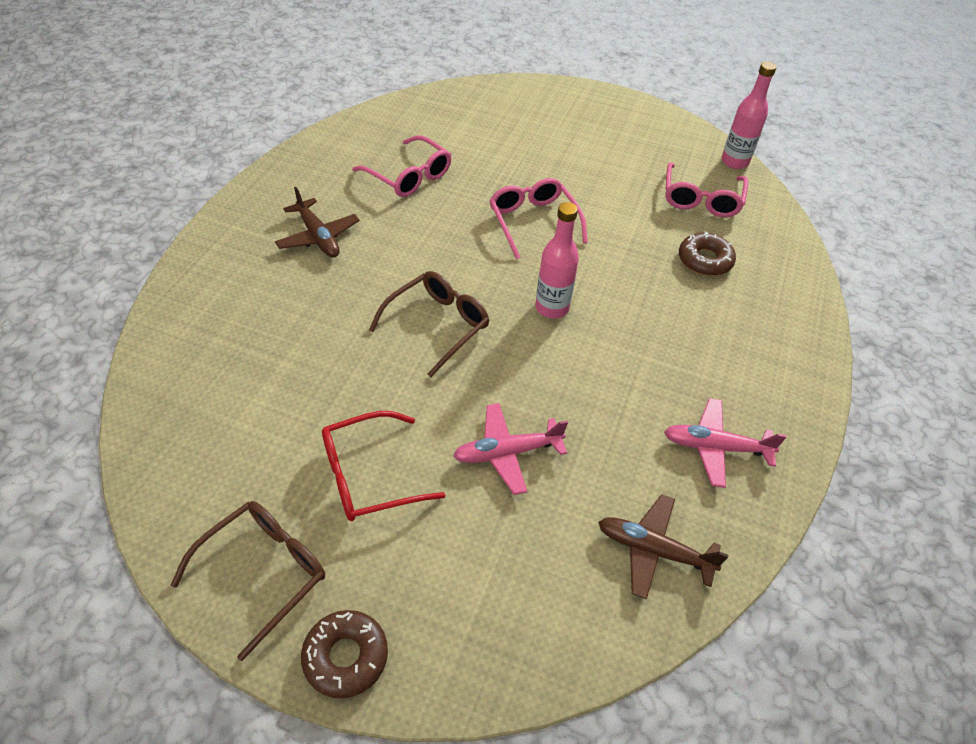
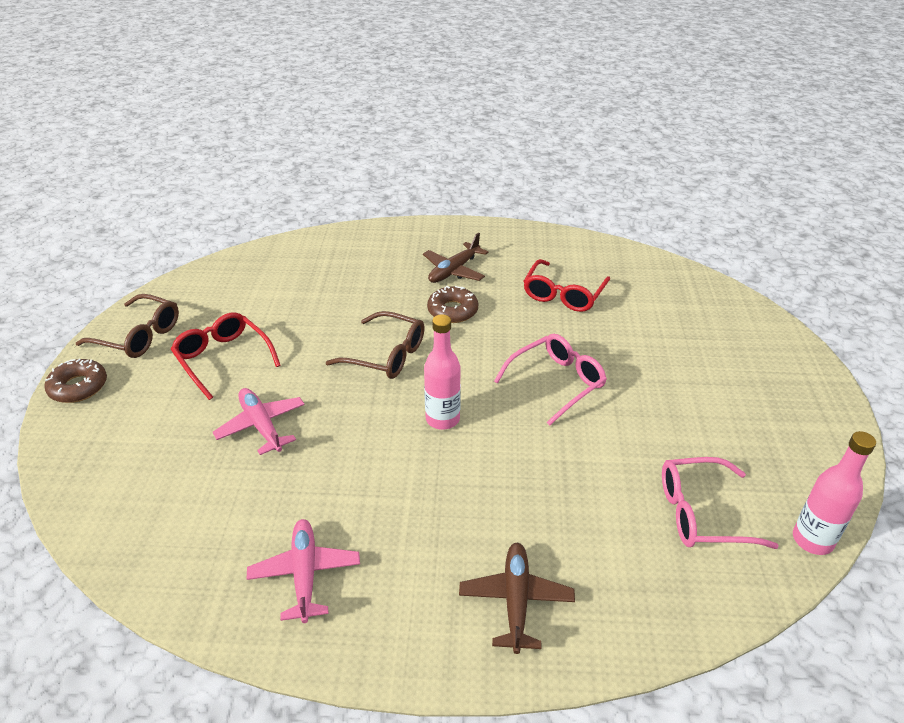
camera: 75 degrees right, 10 degrees down
(410, 177) = (563, 295): pink glasses -> red glasses
(653, 550) = (176, 539): brown plane -> brown plane (516, 600)
(704, 260) = (587, 531): brown donut -> brown donut (452, 310)

